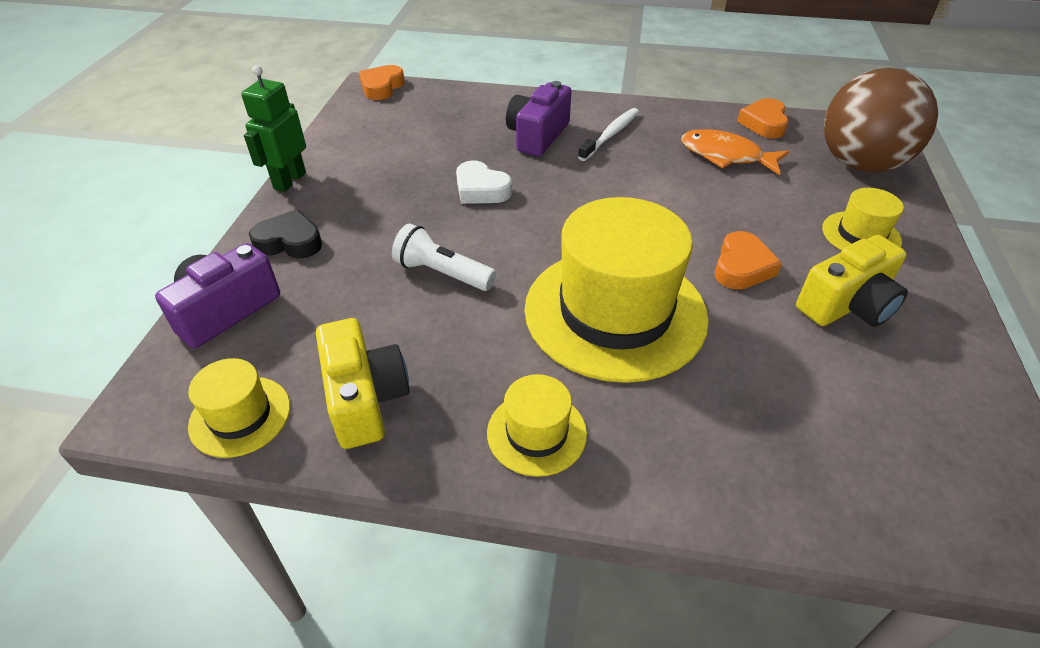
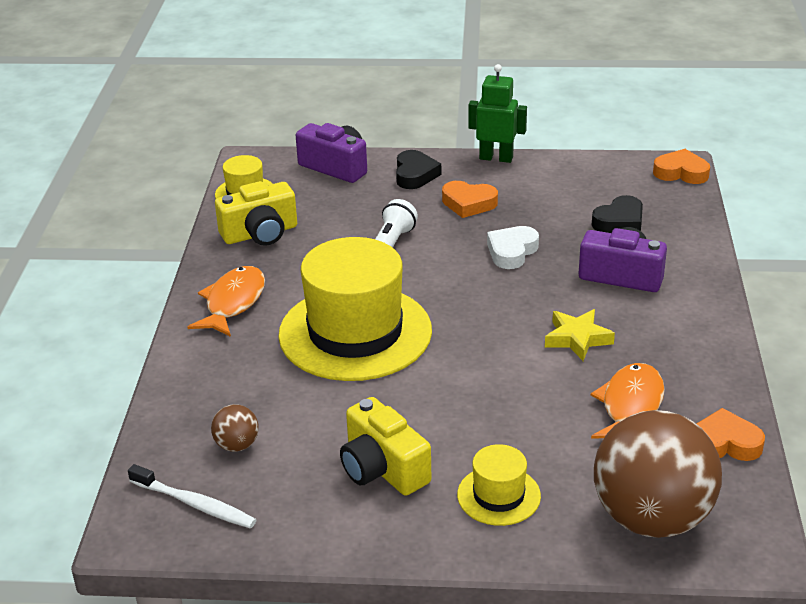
camera: 85 degrees right, 10 degrees down
(450, 126) = (619, 222): none -> black heart
(536, 433) = (233, 303): yellow hat -> orange fish
(610, 135) = (644, 323): white toothbrush -> white toothbrush (195, 504)
(632, 169) = (577, 339): none -> yellow star
(742, 267) = (427, 406): orange heart -> orange heart (468, 203)
(842, 429) = (237, 445): none -> brown ball

